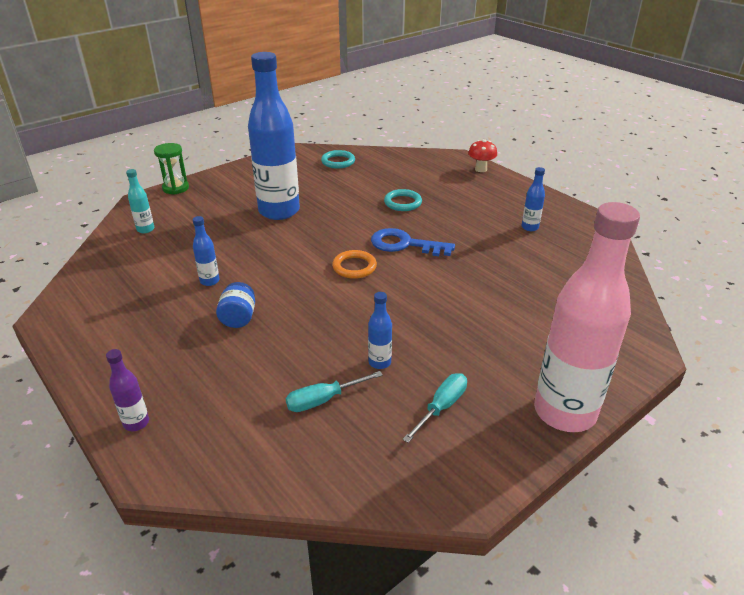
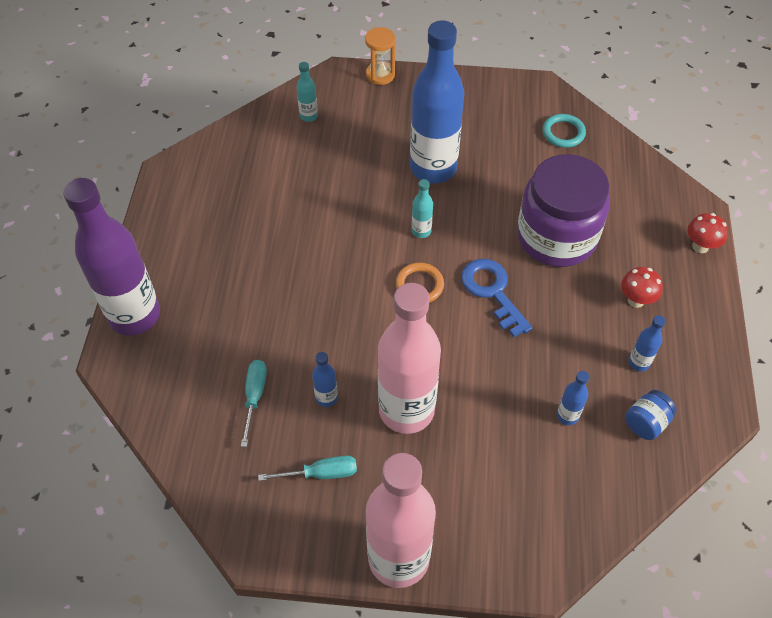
camera: 45 degrees right, 20 degrees up
(136, 423) = (134, 315): purple bottle -> purple bottle, size x2.48
(175, 188) = (380, 75): green hourglass -> orange hourglass
(209, 281) = (297, 215): blue bottle -> blue bottle (567, 415)
(238, 318) = (279, 271): blue jar -> blue jar (646, 422)
(315, 242) = (421, 231): none -> turquoise bottle
(323, 400) = (254, 396): turquoise screwdriver -> turquoise screwdriver turned 75 degrees clockwise
(402, 203) = (556, 237): turquoise ring -> purple jar
(443, 331) = (406, 410): none -> pink bottle
(486, 205) = (636, 300): none -> red mushroom

